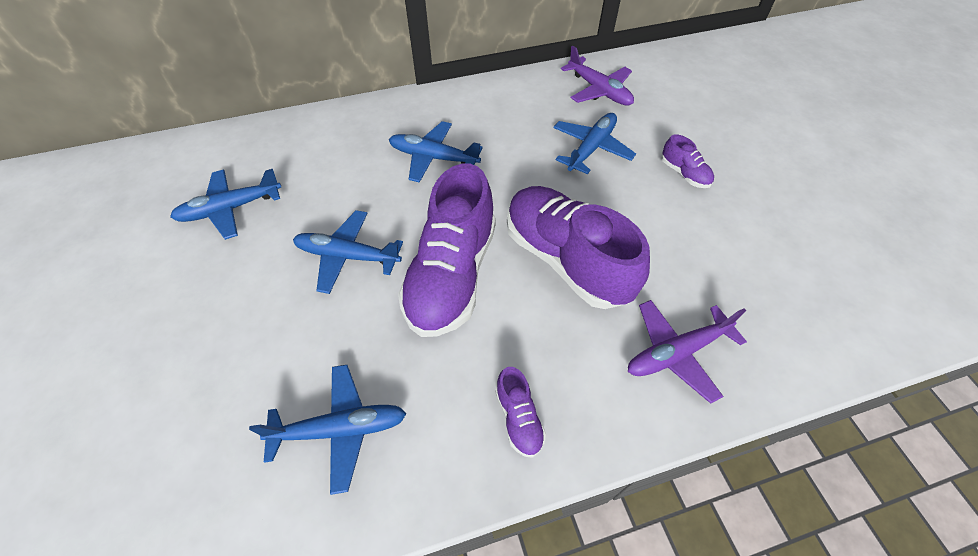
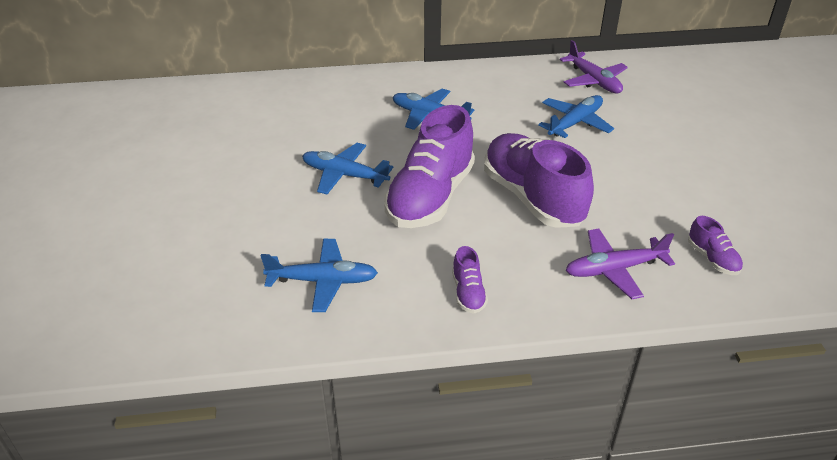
camera: 10 degrees right, 15 degrees down
(231, 208) = (251, 133): blue plane -> none
(684, 174) = (658, 150): purple shoe -> purple shoe (712, 259)

